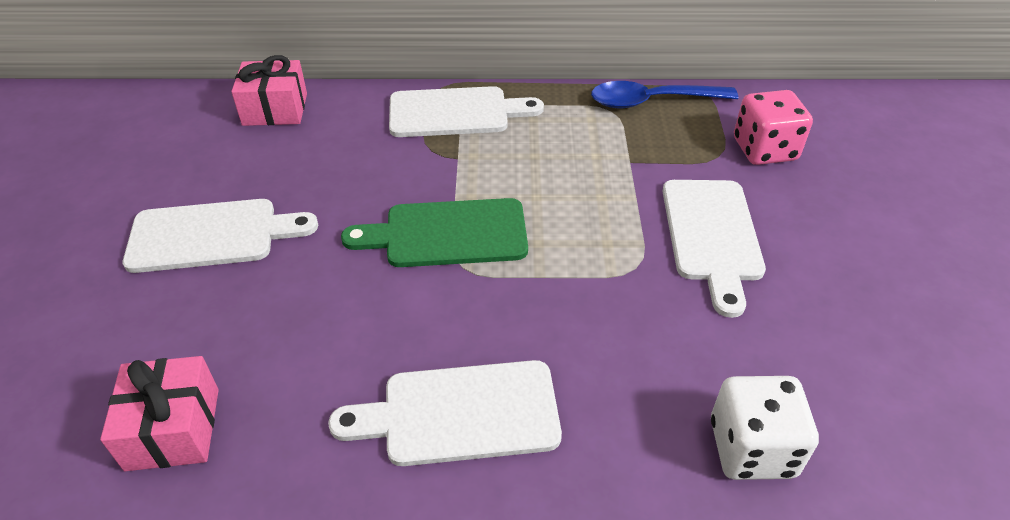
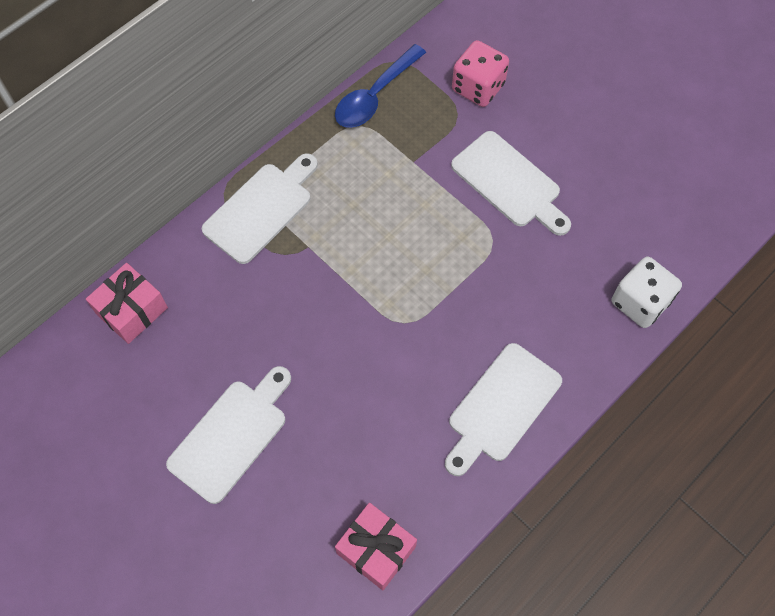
camera: 45 degrees left, 20 degrees up
(447, 234) = (369, 308): green cutting board -> none

